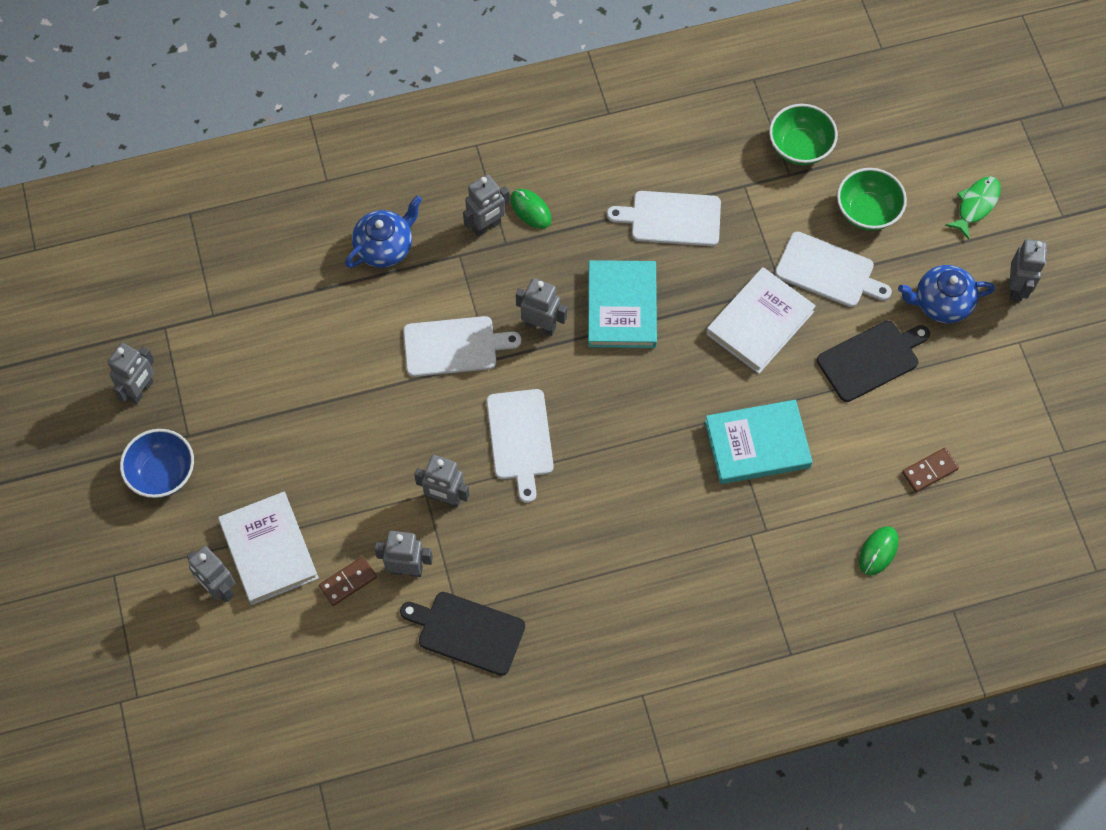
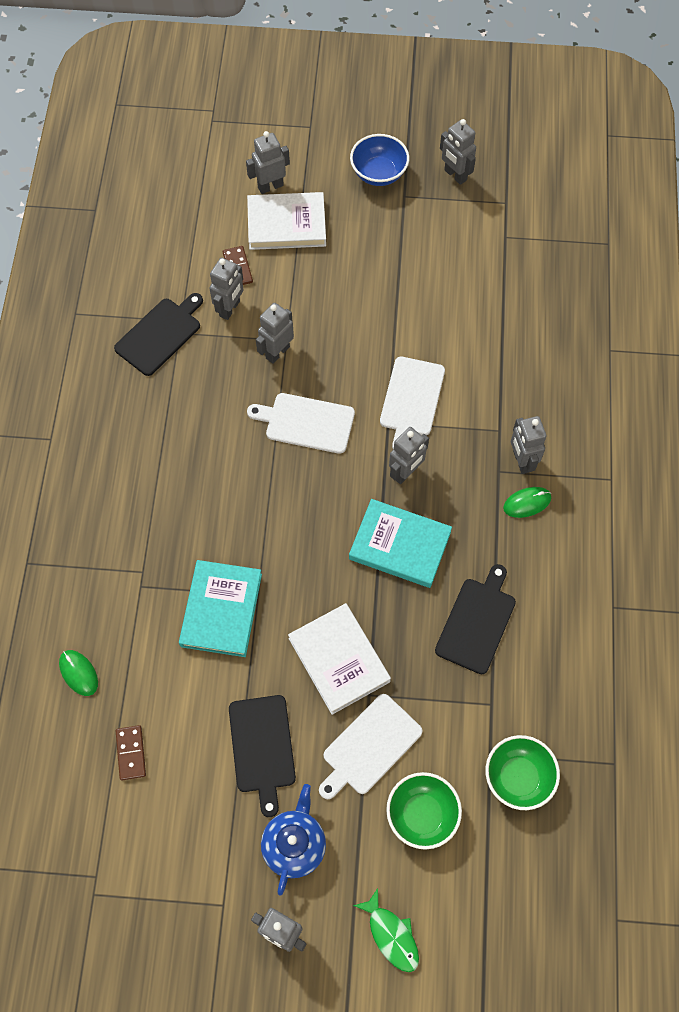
camera: 110 degrees right, 0 degrees up
(385, 247) = (527, 375): blue teapot -> none
(671, 219) = (476, 622): white cutting board -> black cutting board

